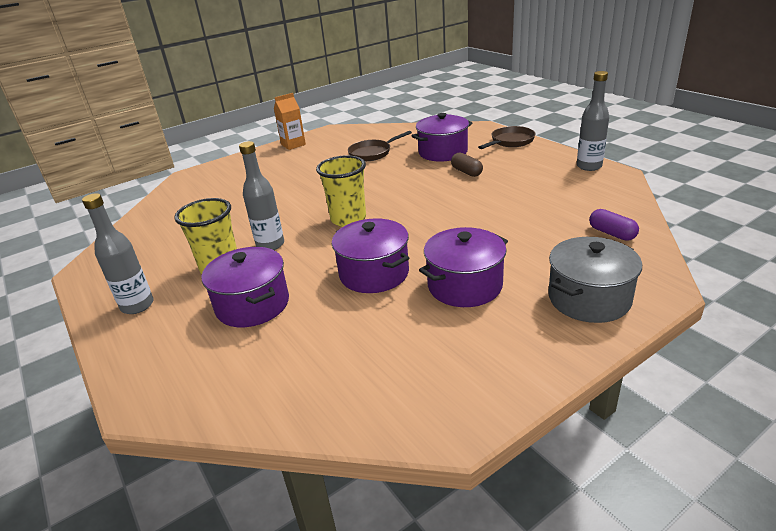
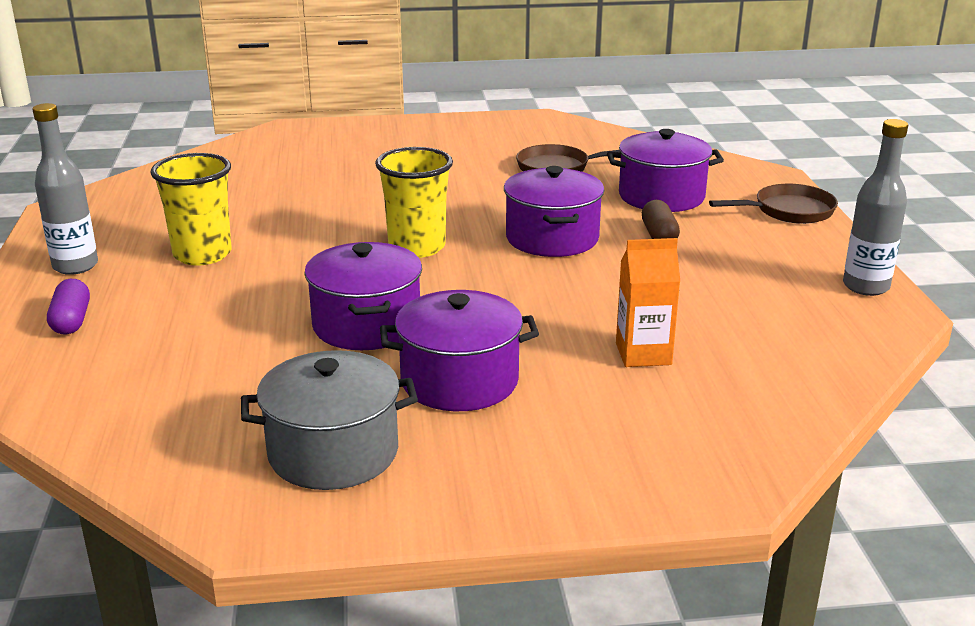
camera: 25 degrees right, 5 degrees down
(252, 305) = (190, 309): purple pot -> purple pot (552, 238)
(270, 245) = (287, 247): grey bottle -> none
(293, 144) = (464, 124): orange carton -> orange carton (643, 354)
(589, 299) = (602, 459): grey pot -> grey pot (333, 452)
(612, 233) = (760, 391): purple capsule -> purple capsule (71, 321)

